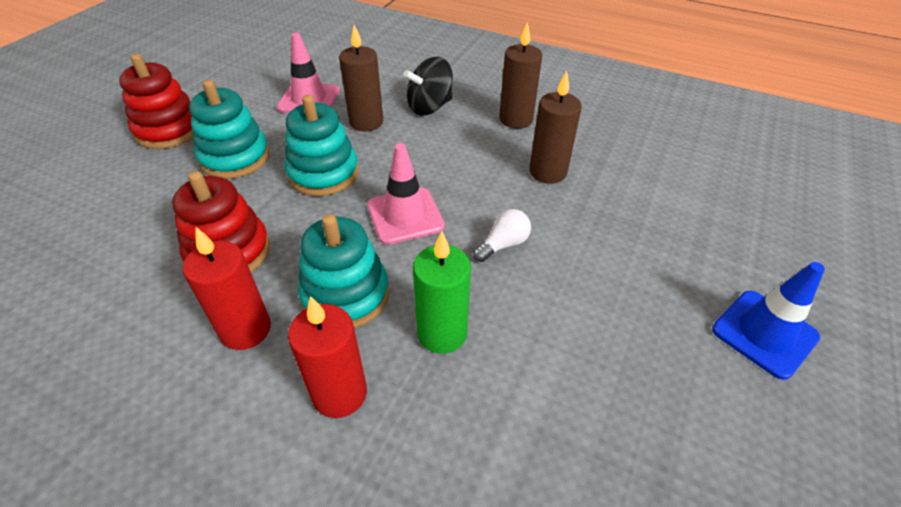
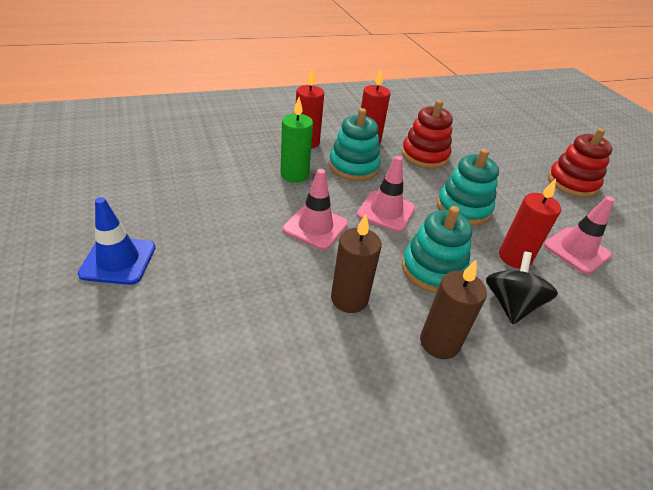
camera: 130 degrees right, 5 degrees down
(235, 157) = (514, 189): turquoise stacking toy -> turquoise stacking toy (433, 270)
(366, 122) = (514, 257): brown candle -> red candle
(503, 244) = (315, 227): white light bulb -> pink traffic cone

